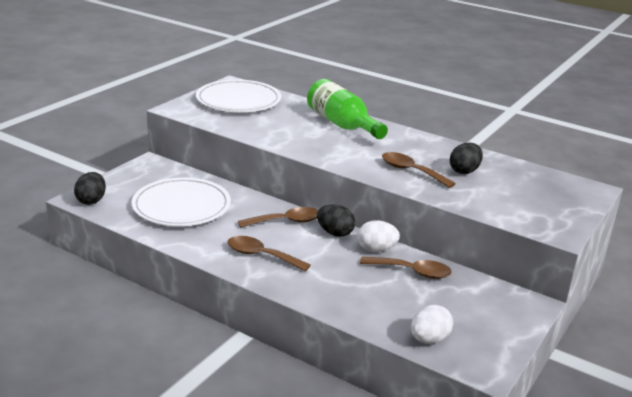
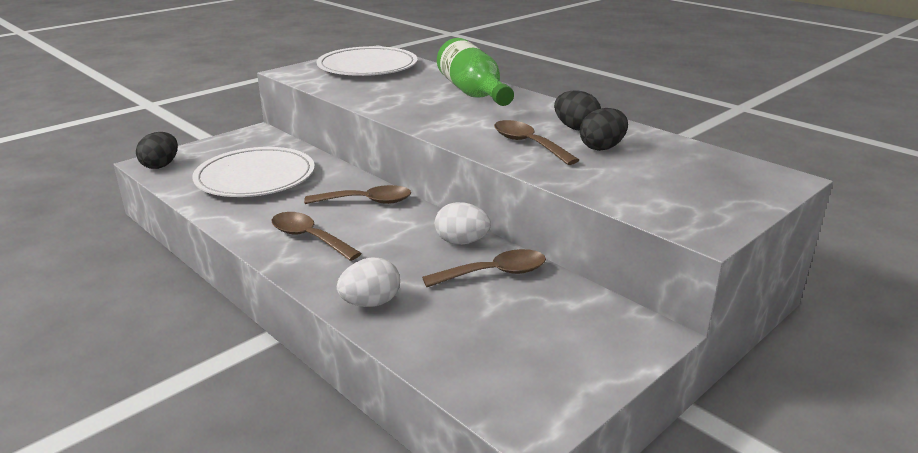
camera: 15 degrees right, 0 degrees up
(335, 233) = (420, 219): black egg -> black egg (576, 128)
(412, 272) = (494, 273): brown spoon -> brown spoon turned 45 degrees counterclockwise
(429, 339) = (467, 368): white egg -> white egg (370, 303)

